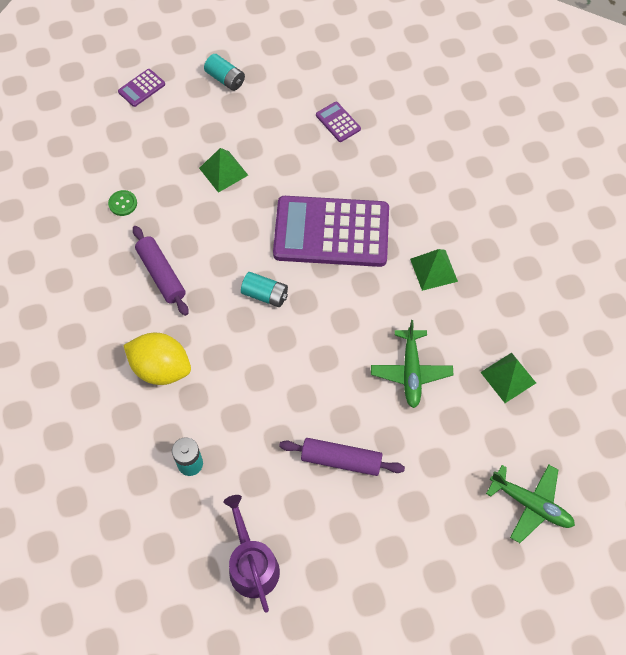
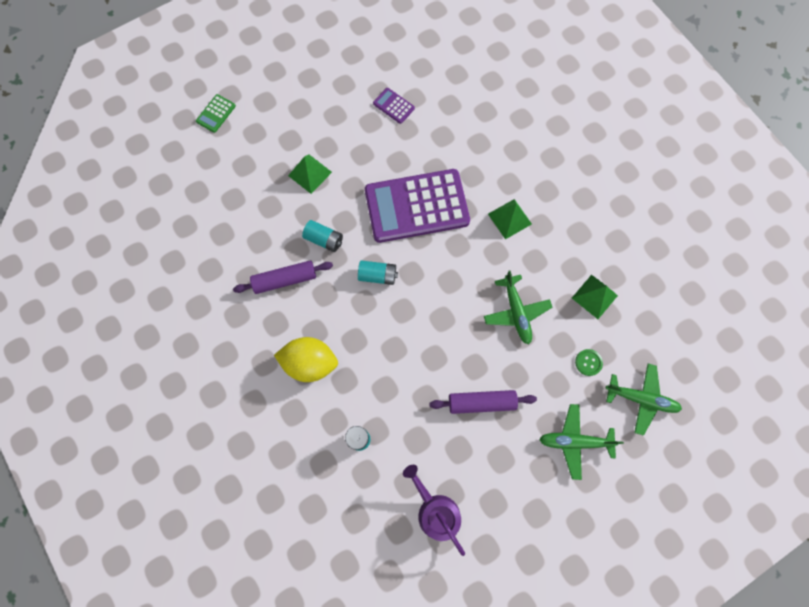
camera: 15 degrees left, 10 degrees up
(123, 203) = (232, 224): green button -> green button (588, 362)
(141, 88) = (216, 114): purple calculator -> green calculator
(161, 274) = (285, 280): purple rolling pin -> purple rolling pin turned 60 degrees counterclockwise
(225, 79) = (286, 88): turquoise battery -> turquoise battery (324, 240)
(437, 531) = (574, 441): none -> green plane

